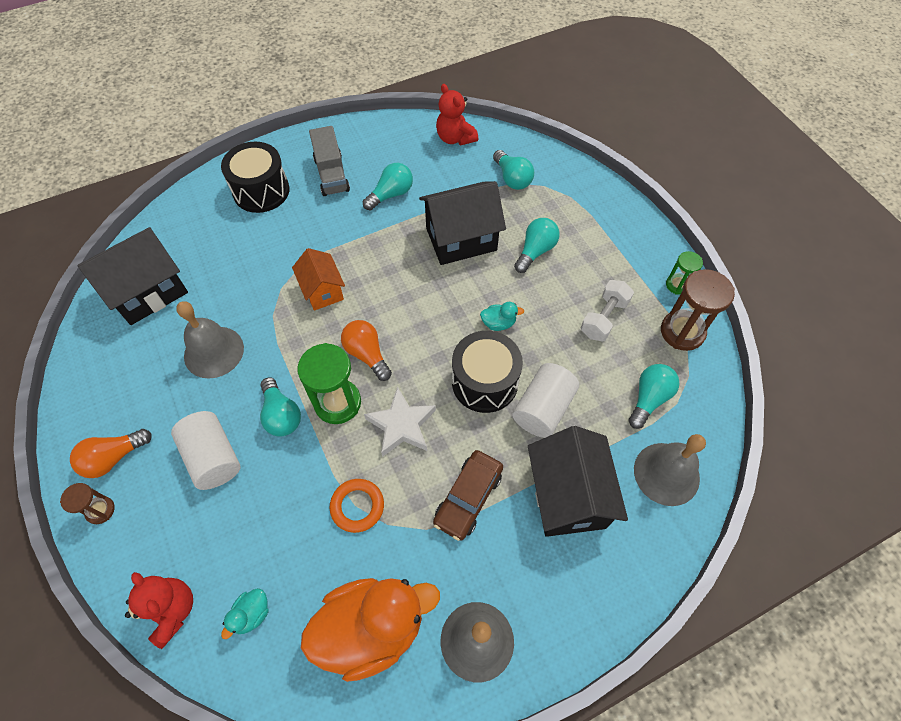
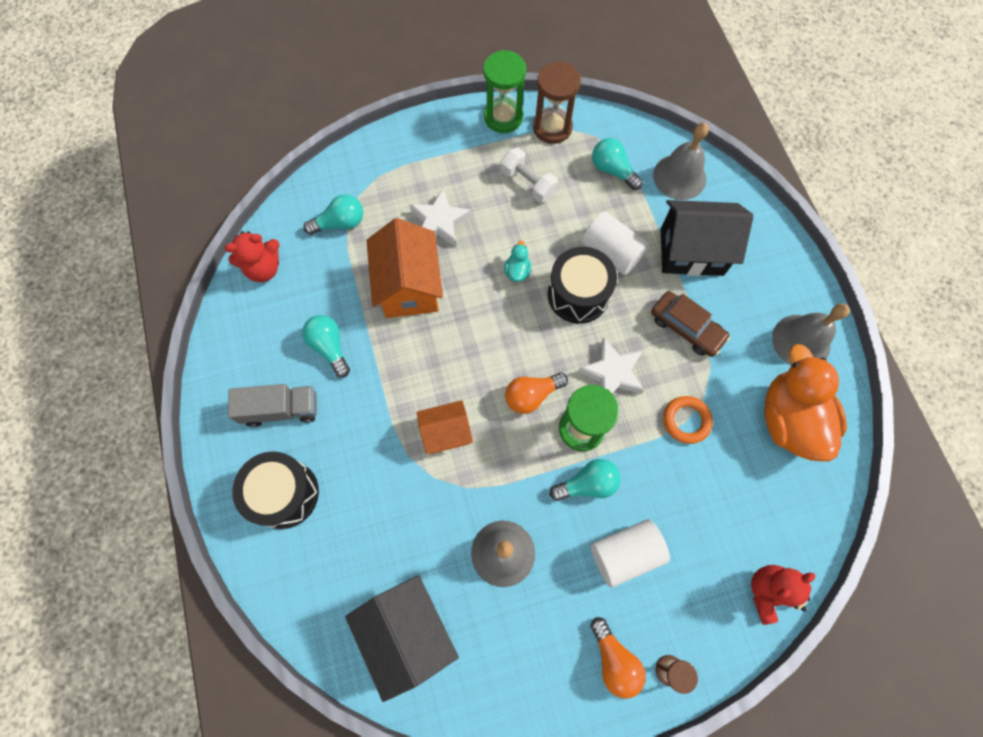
camera: 80 degrees left, 10 degrees up
(251, 614) = (774, 519): turquoise duck -> none
(461, 239) = (409, 286): black house -> orange house
(535, 251) = (440, 222): turquoise light bulb -> white star
(677, 285) = (503, 117): green hourglass -> green hourglass, size x1.82

